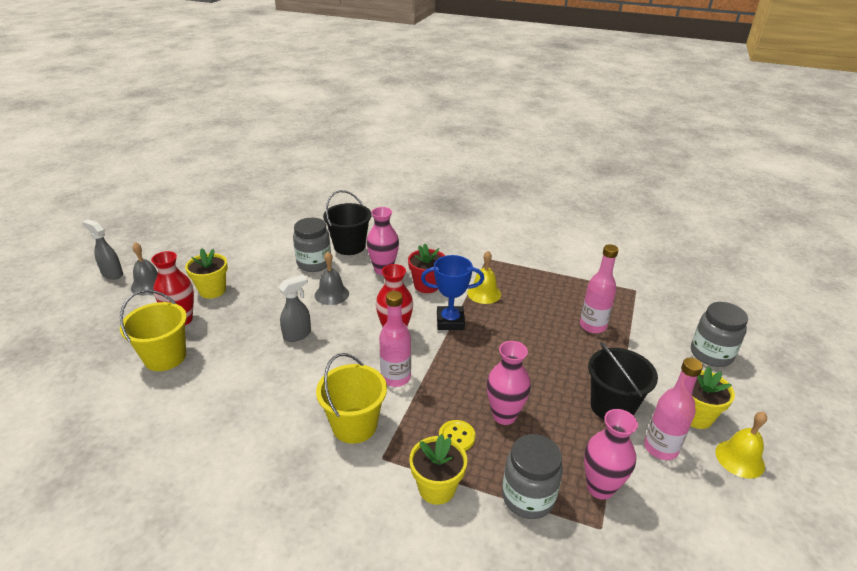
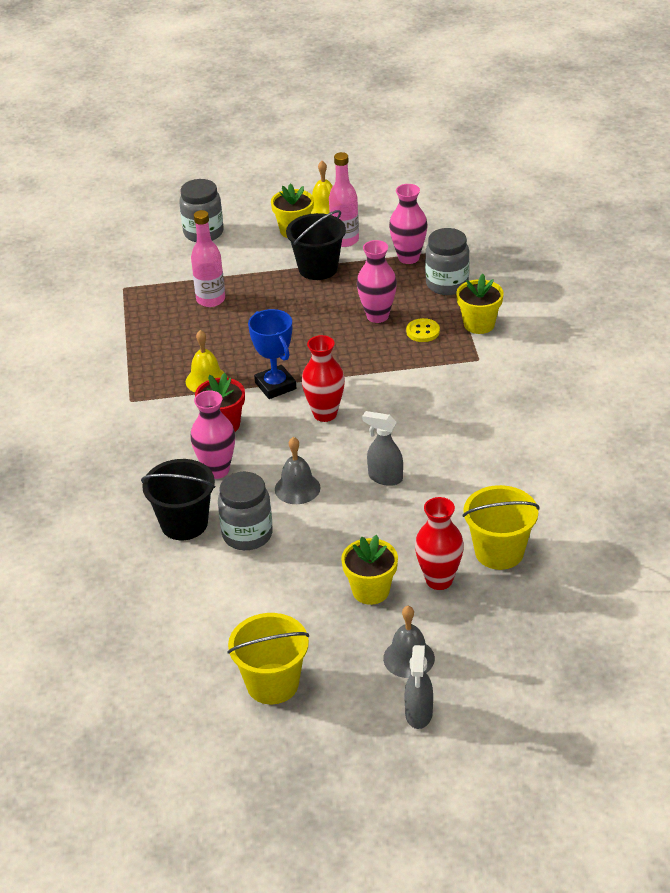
camera: 115 degrees left, 5 degrees up
(354, 425) = (462, 387): yellow bucket -> yellow bucket (272, 684)
(395, 378) = (386, 388): pink bottle -> none

